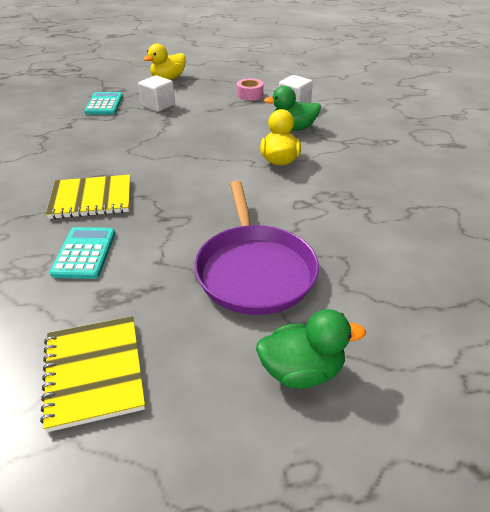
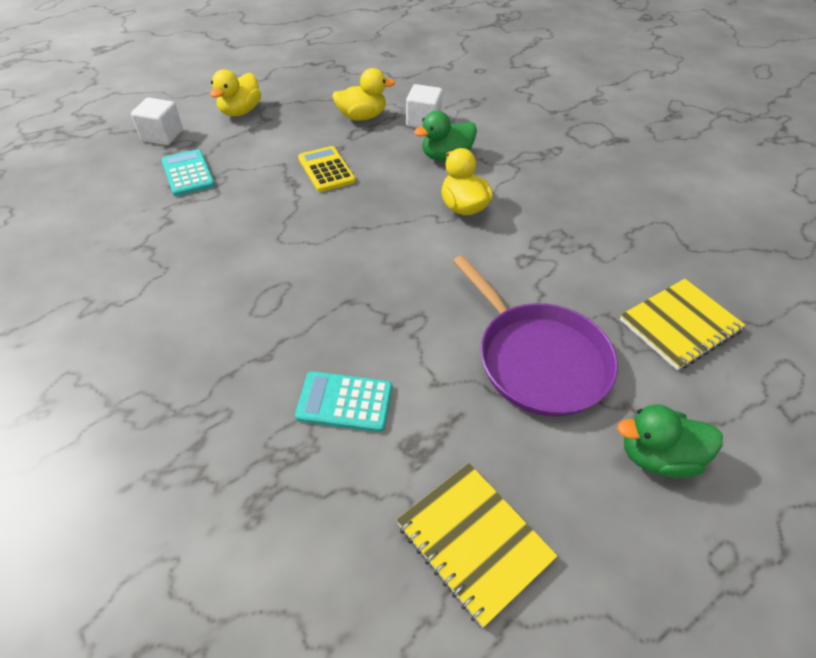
camera: 25 degrees left, 10 degrees up
(84, 253) = (345, 402): turquoise calculator -> turquoise calculator turned 60 degrees counterclockwise
(91, 199) = (291, 324): yellow notebook -> yellow notebook (679, 325)
(158, 105) = (261, 159): white cube -> white cube (162, 135)
(196, 119) = (326, 170): none -> yellow calculator
(249, 95) = (362, 117): pink tape -> yellow duck
(302, 371) = (657, 456): green duck -> green duck turned 150 degrees counterclockwise

